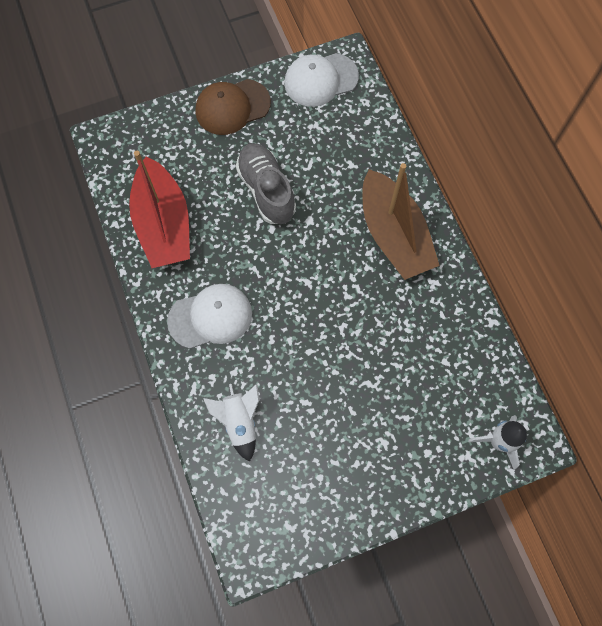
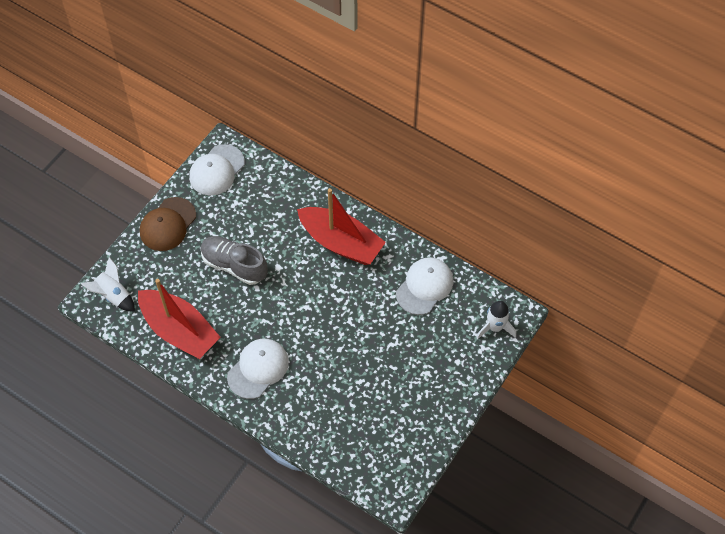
camera: 35 degrees left, 10 degrees down
(239, 422) = (327, 420): white rocket -> white rocket (113, 295)
(394, 235) = (341, 243): brown boat -> red boat
(450, 342) = (424, 287): none -> white cap

